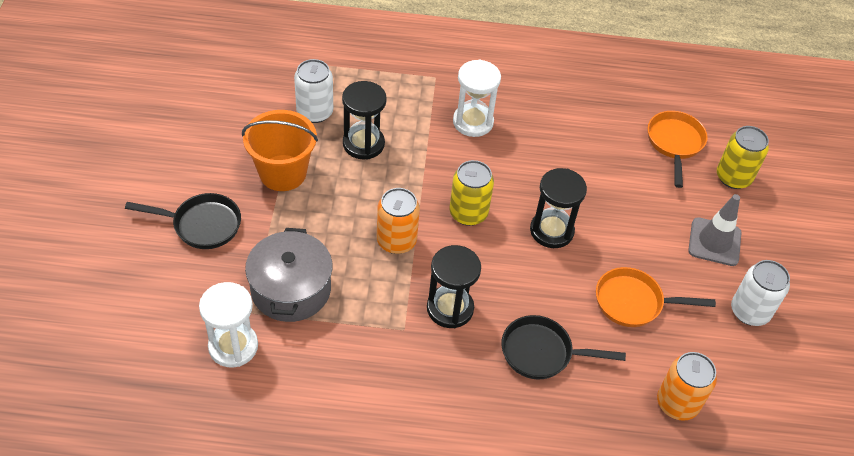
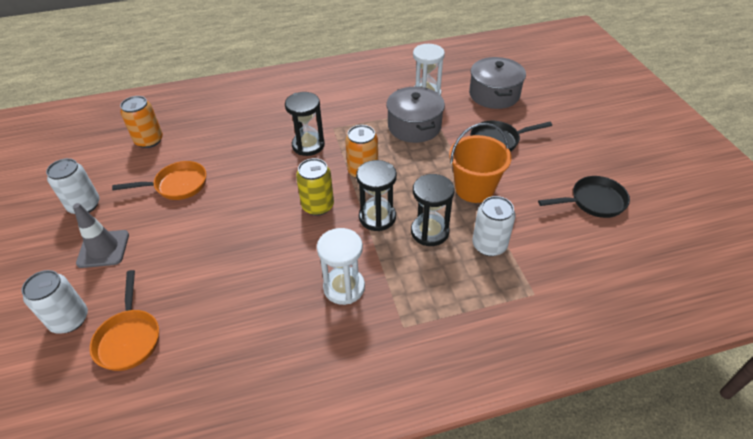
camera: 165 degrees right, 5 degrees down
(135, 307) = (494, 94): none -> grey pot
(542, 353) = (240, 140): black pan -> black pan (593, 201)
(551, 231) = (247, 214): black hourglass -> black hourglass (377, 217)
(733, 177) = (70, 319): yellow can -> white can

